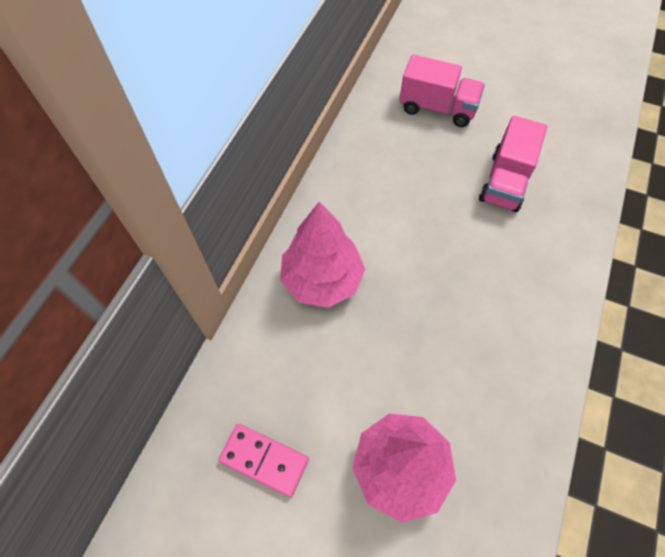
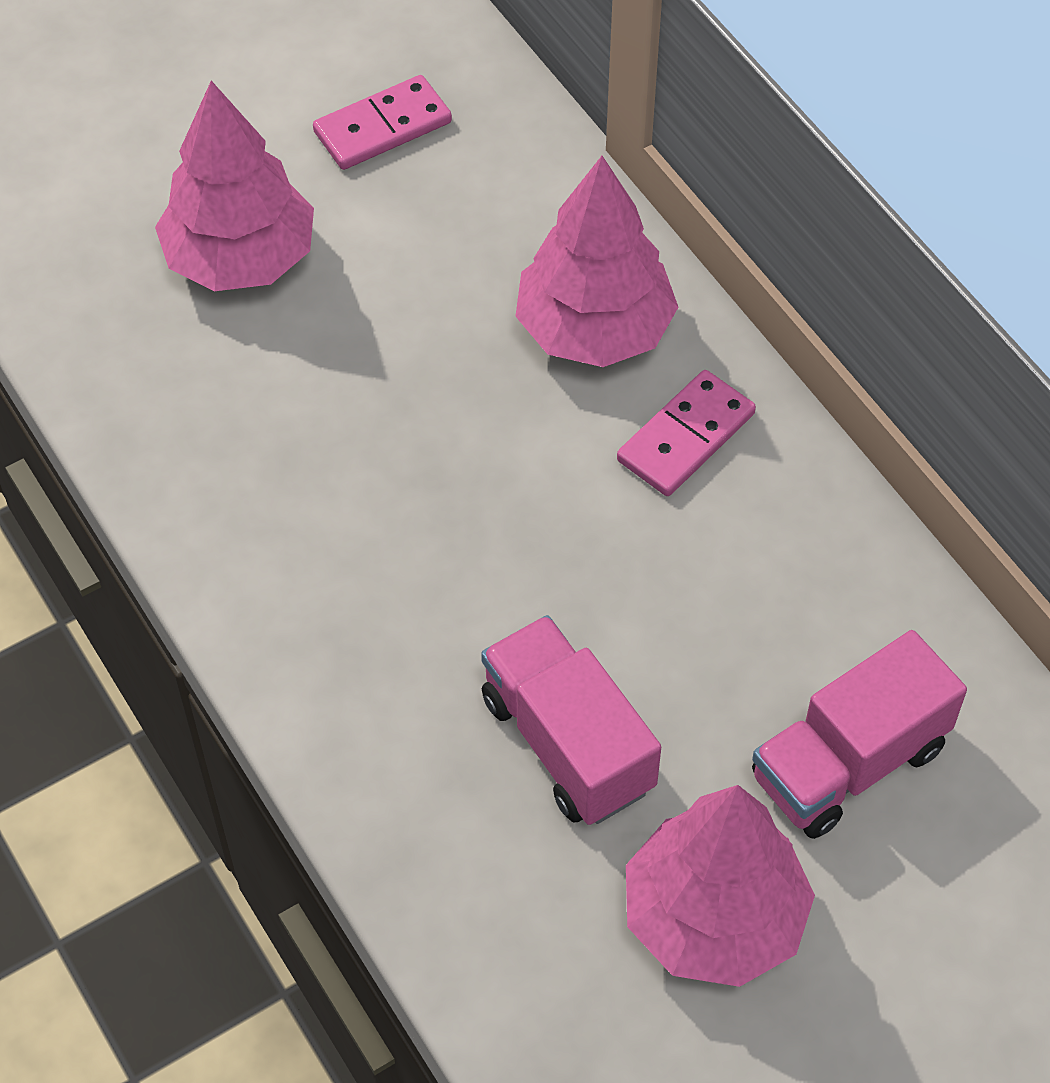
camera: 125 degrees right, 5 degrees down
(350, 217) = (685, 437): none -> pink domino
(519, 114) = (714, 917): none -> pink tree

